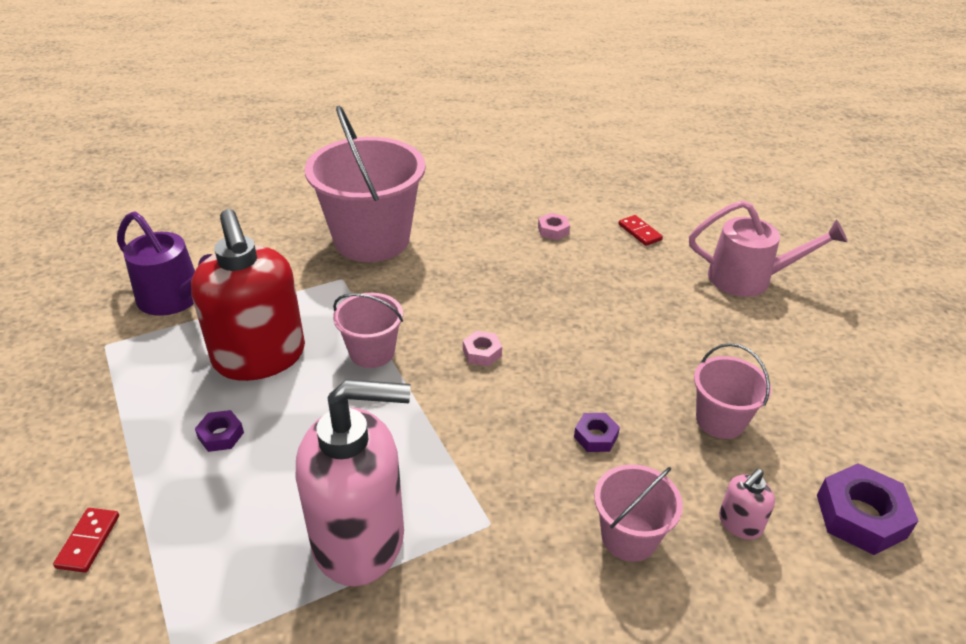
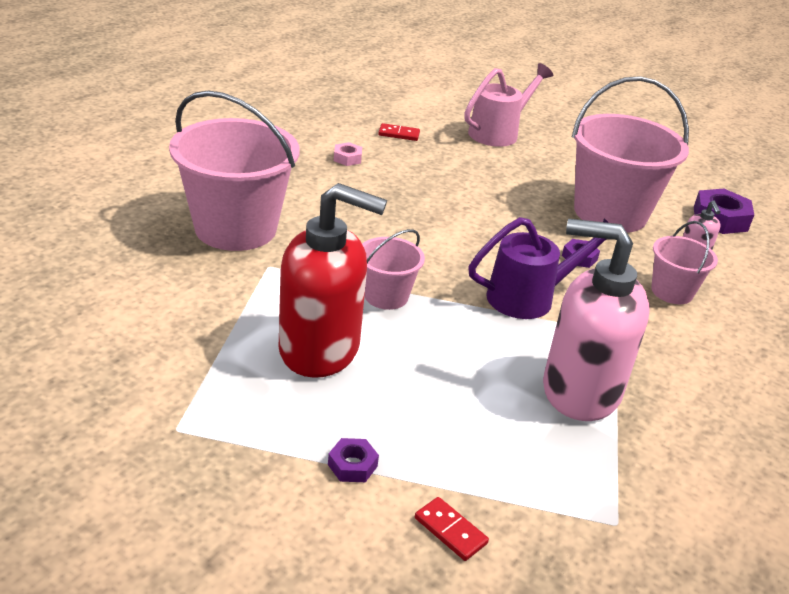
camera: 55 degrees left, 5 degrees down
(176, 299) = (165, 360): purple watering can -> purple watering can (530, 297)
(221, 435) = (397, 409): purple nut -> purple nut (352, 465)
(360, 539) = (580, 390): pink soap dispenser -> pink soap dispenser turned 105 degrees counterclockwise
(482, 353) = (447, 254): pink nut -> none
(720, 420) = (610, 213): pink bucket -> pink bucket, size x1.99

